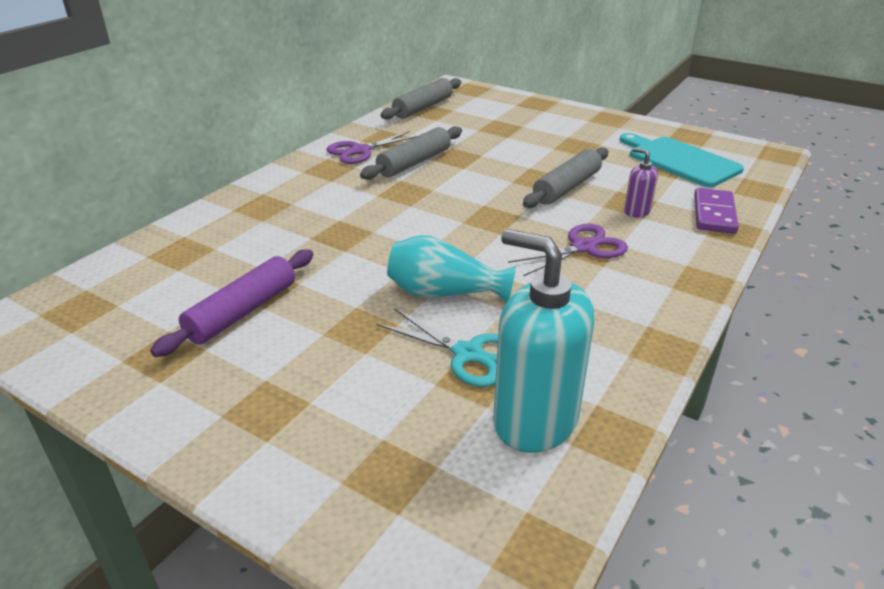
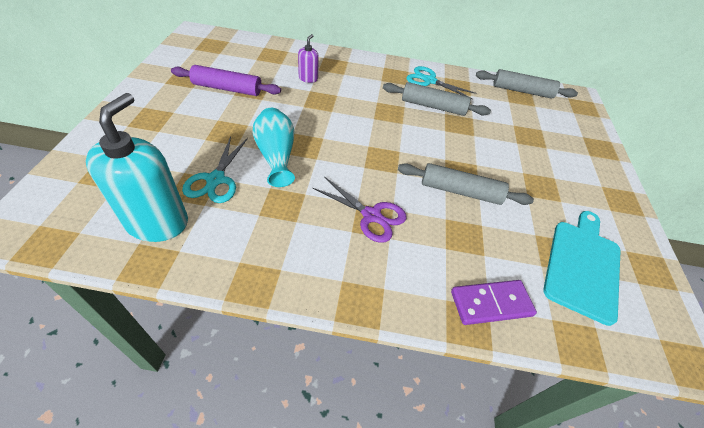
camera: 60 degrees right, 15 degrees up
(360, 151) = (429, 81): purple scissors -> turquoise scissors
(636, 211) = (453, 242): purple soap dispenser -> purple soap dispenser (308, 78)

